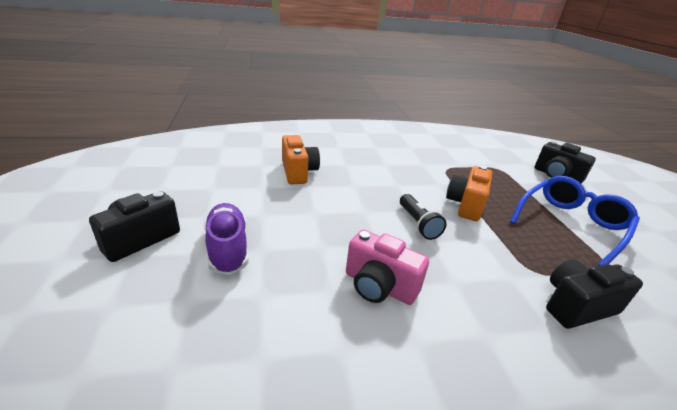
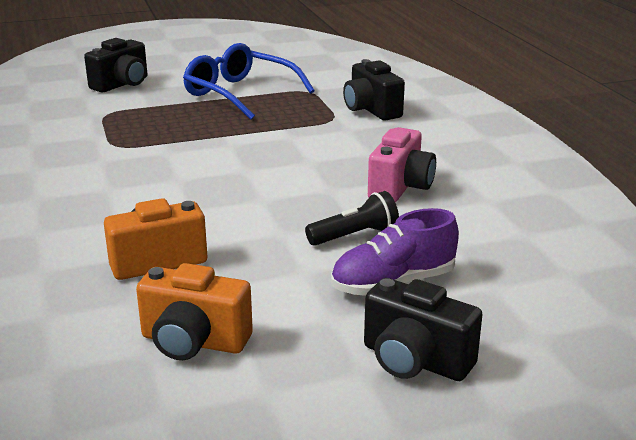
camera: 95 degrees left, 5 degrees down
(418, 224) = (276, 168): black flashlight -> black flashlight (354, 236)
(465, 205) = (219, 139): orange camera -> orange camera (193, 342)

